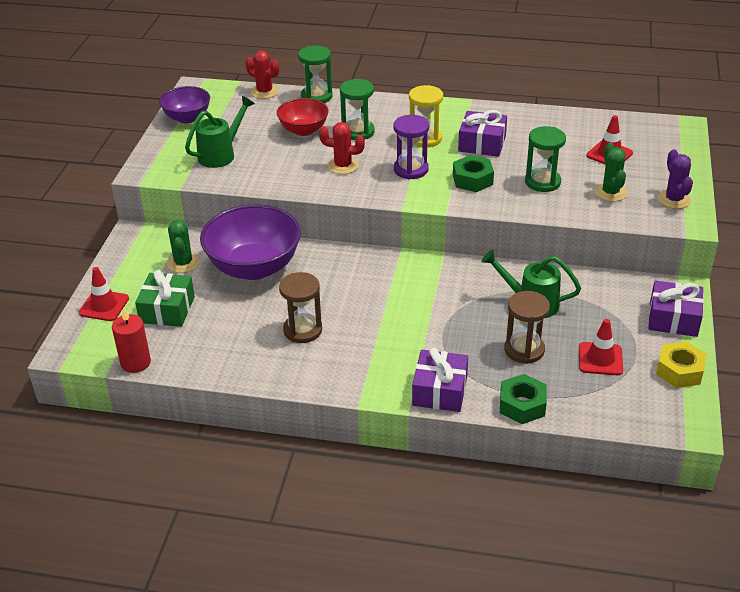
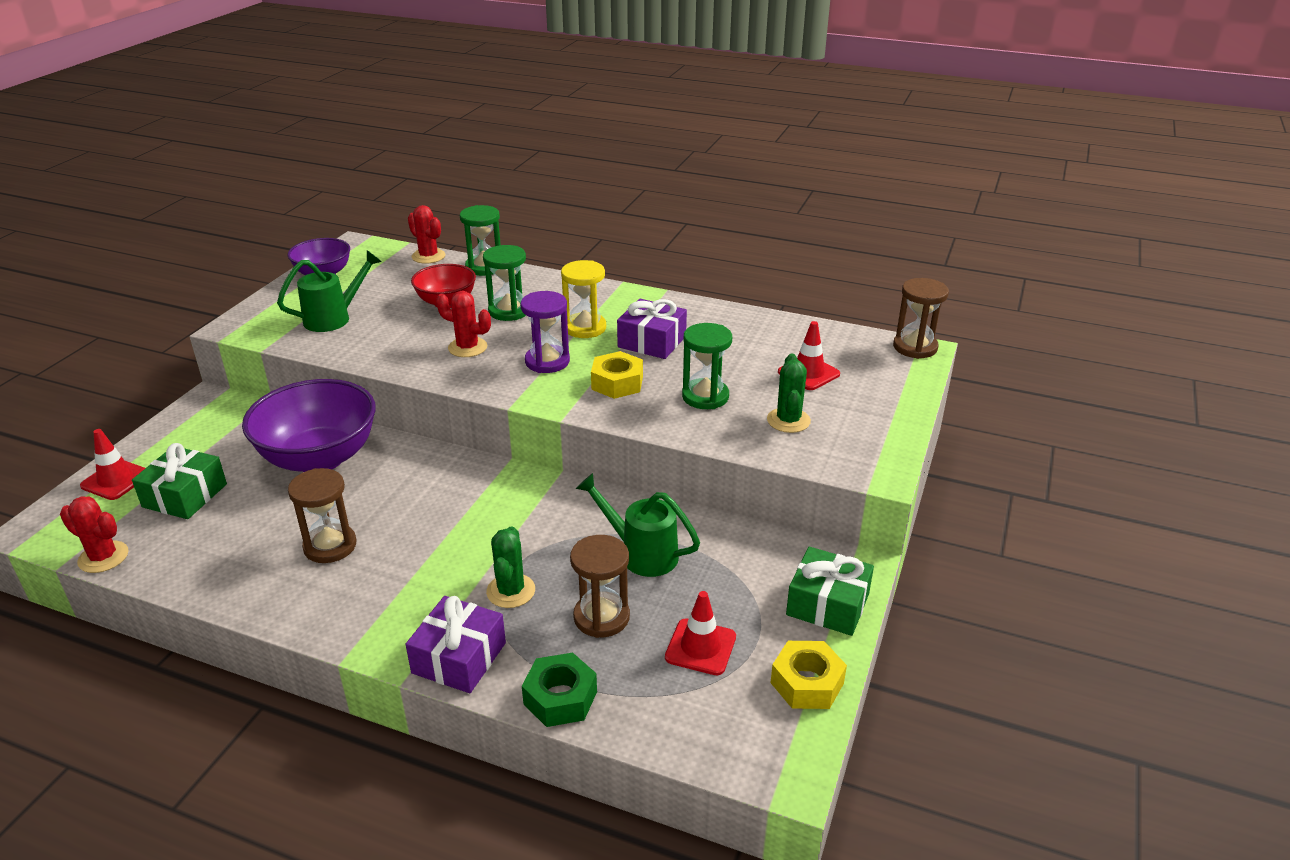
camera: 10 degrees right, 5 degrees down
(135, 363) = (103, 557): red candle -> red cactus
(183, 263) = (240, 441): green cactus -> green cactus (511, 591)
(472, 180) = (617, 383): green nut -> yellow nut
(673, 319) = (827, 604): purple gift -> green gift
(674, 199) = (870, 440): purple cactus -> none
(677, 124) = (915, 347): none -> brown hourglass

